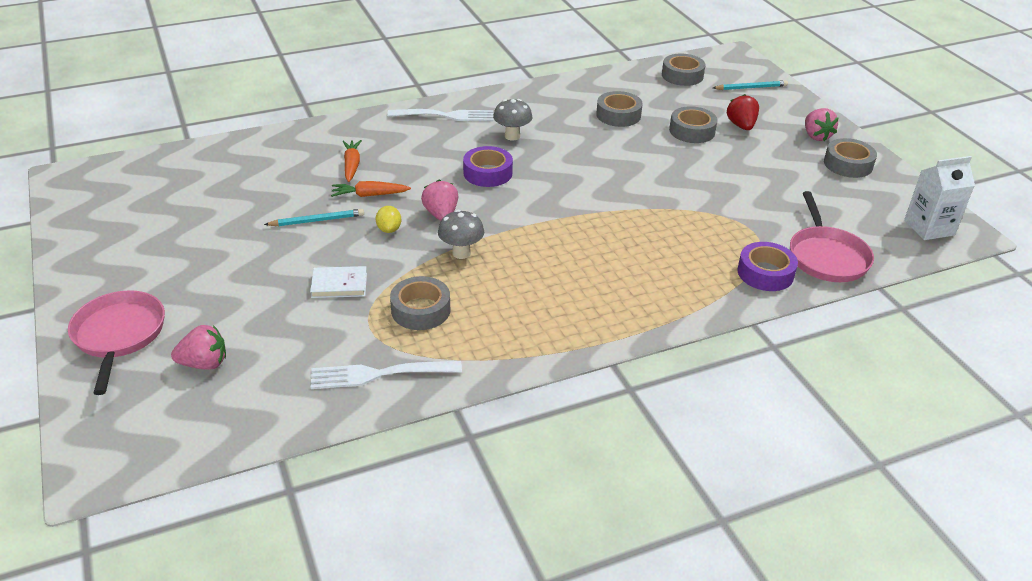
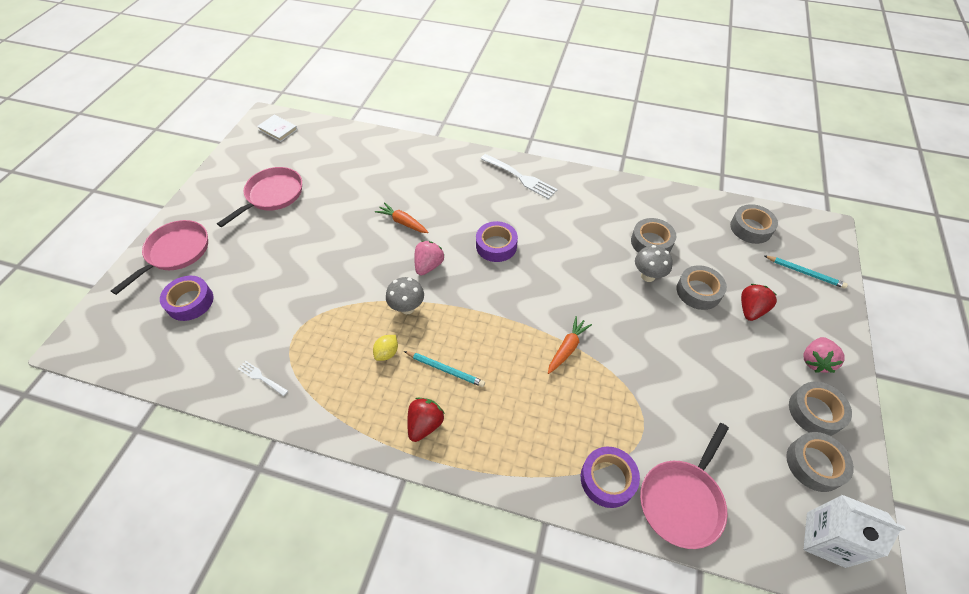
camera: 40 degrees right, 15 degrees up
(179, 236) = (272, 195): none -> pink pan
(204, 363) = (190, 302): pink strawberry -> purple tape
(317, 220) = (352, 226): turquoise pencil -> turquoise pencil (445, 369)
(339, 285) = (312, 288): white book -> white book (278, 130)
(352, 165) = (417, 190): orange carrot -> orange carrot (567, 348)
(380, 374) = (262, 378): white fork -> white fork, size x0.53
(389, 229) = (385, 259): yellow lemon -> yellow lemon (387, 353)
(420, 310) = (335, 341): grey tape -> grey tape (814, 464)
(512, 136) = (548, 220): grey mushroom -> grey mushroom (648, 276)
(585, 319) = (425, 424): none -> red strawberry

